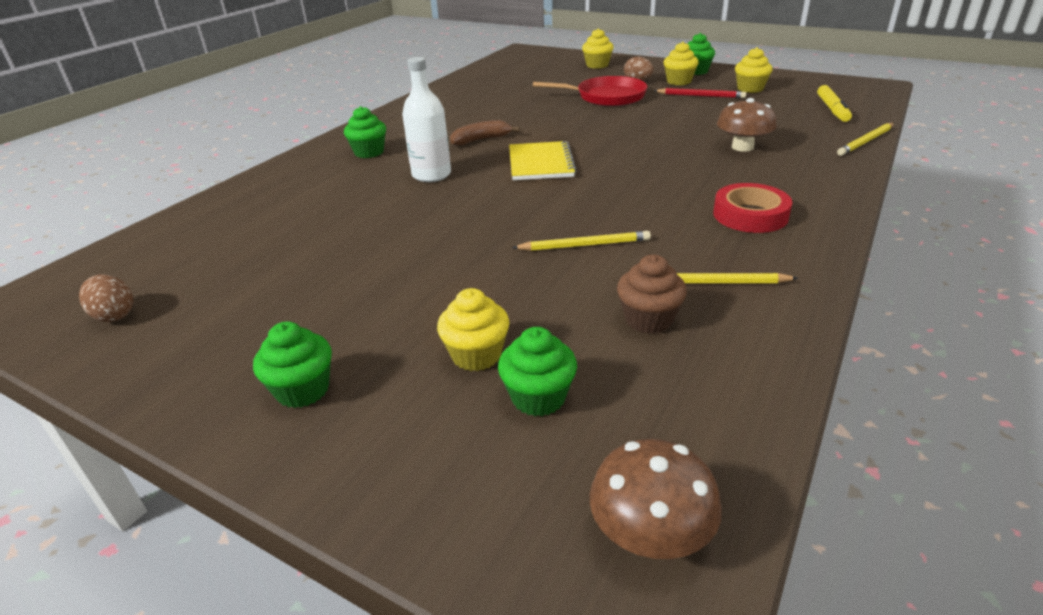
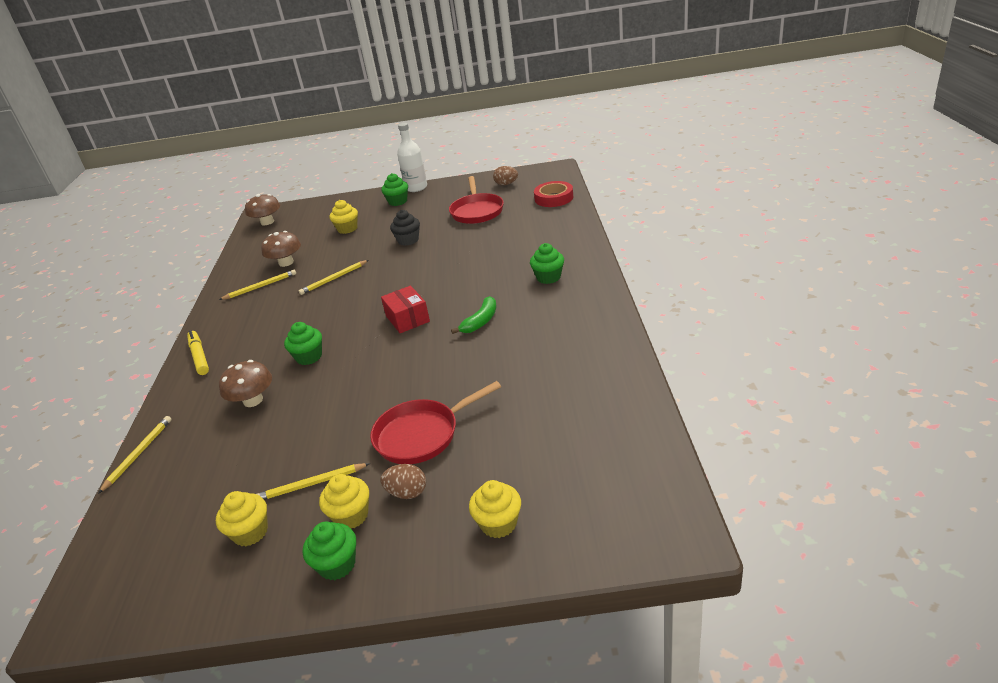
camera: 150 degrees right, 0 degrees up
(259, 274) = (477, 211): none -> red pan
(418, 266) = (408, 240): none -> black cupcake
(431, 175) = (473, 280): white bottle -> white bottle (416, 188)
(481, 140) = (480, 321): brown banana -> green banana
(538, 397) = (315, 229): green cupcake -> green cupcake (309, 357)
(540, 163) = (407, 319): yellow notebook -> red box
(648, 319) = (286, 262): brown cupcake -> brown mushroom
(701, 96) = (311, 484): red pencil -> yellow pencil
(750, 215) = (244, 332): red tape -> red tape (554, 198)
(832, 109) = (153, 512): yellow marker -> yellow marker (199, 356)

